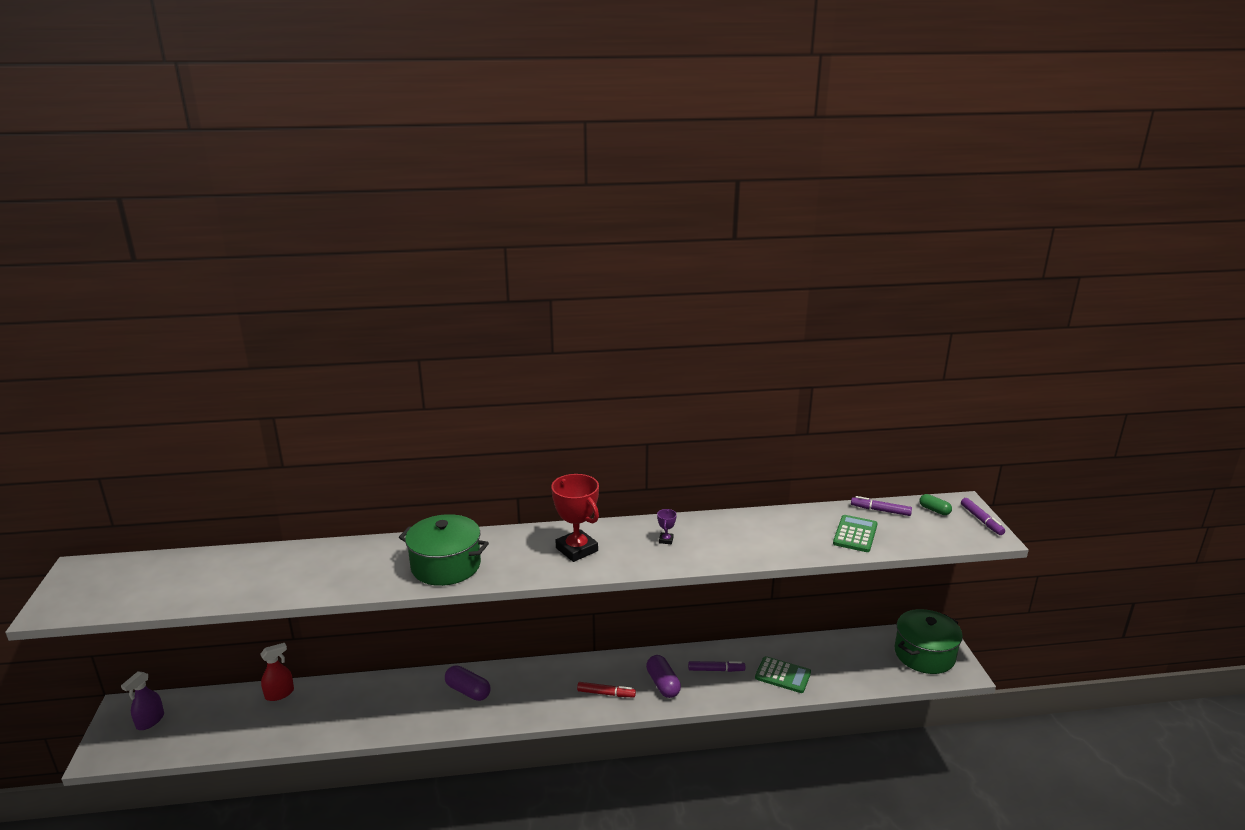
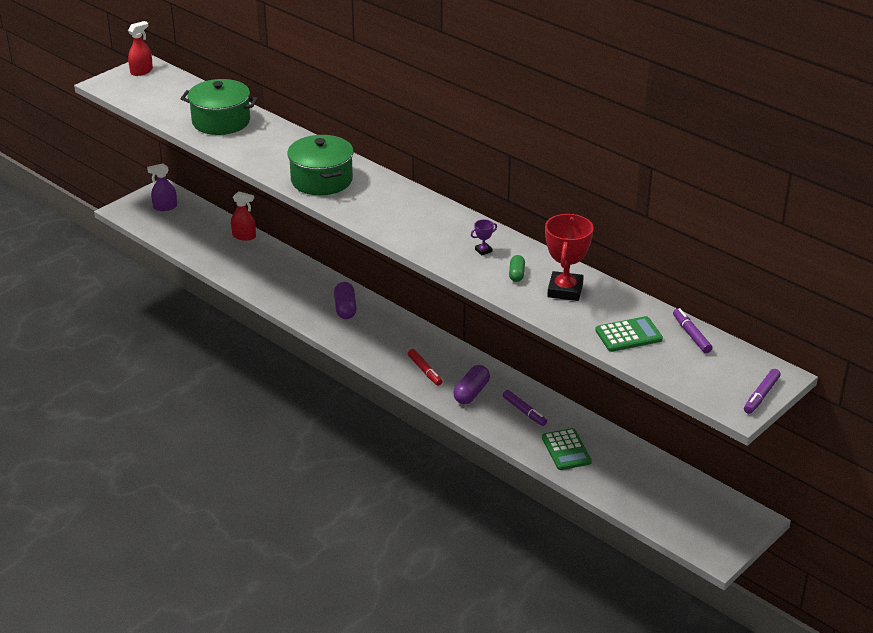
camera: 50 degrees right, 10 degrees up
(80, 576) = (141, 71): none -> red spray bottle
(577, 549) = (414, 219): red trophy -> red trophy (565, 290)
(924, 654) = (710, 522): green pot -> green pot (221, 121)
(934, 510) = (739, 364): green capsule -> green capsule (516, 274)

